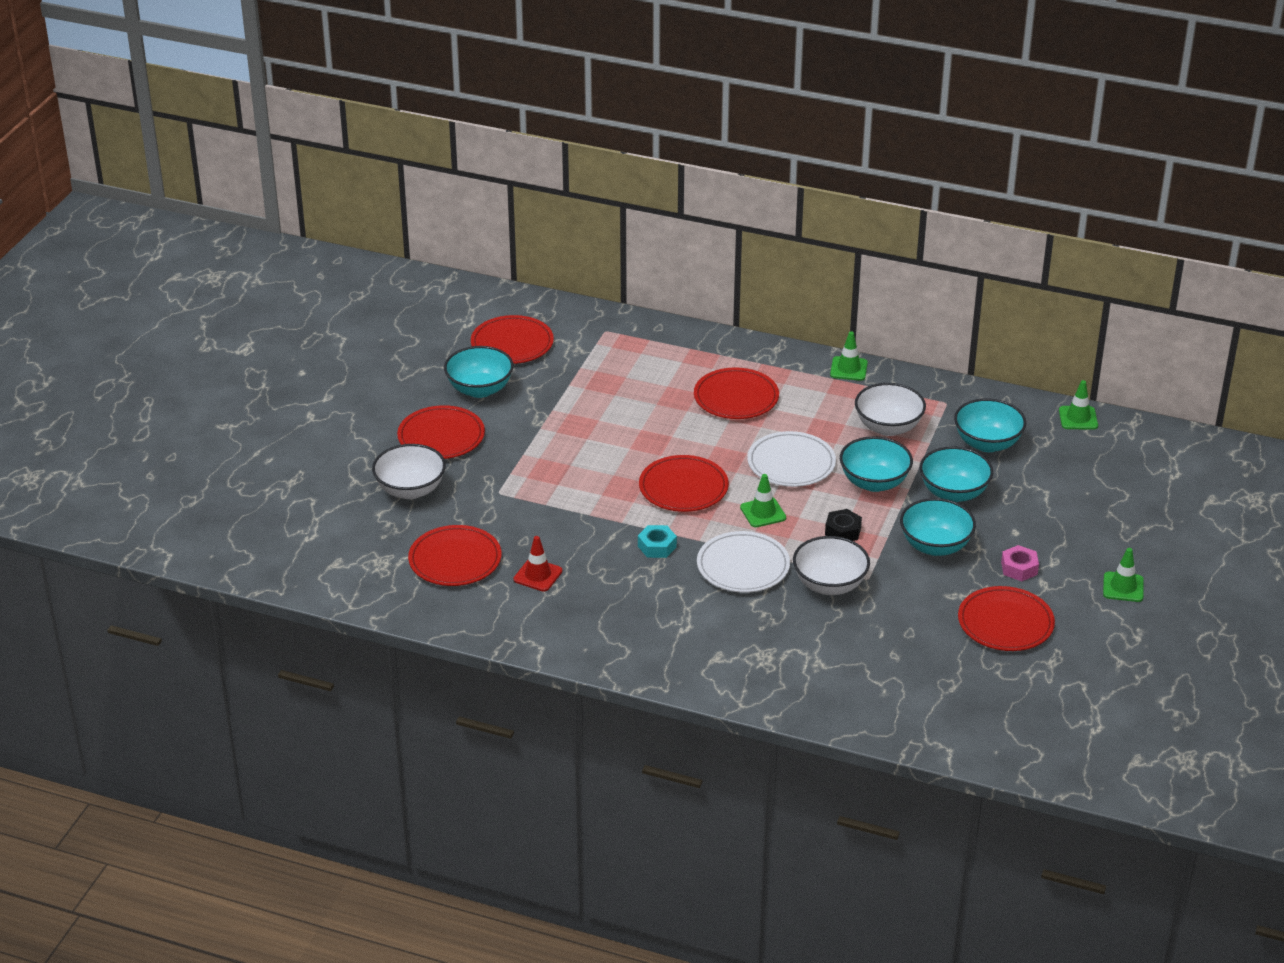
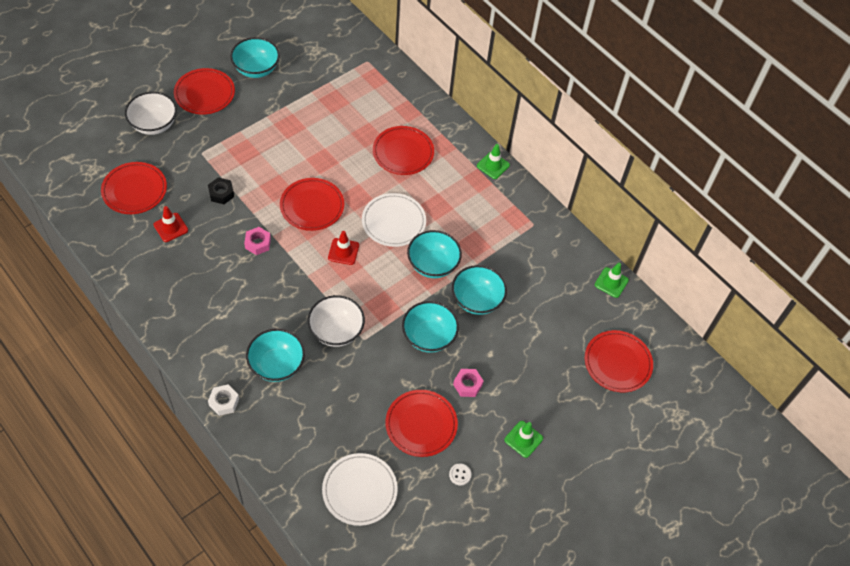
camera: 25 degrees right, 20 degrees up
(512, 344) = (304, 44): red plate -> red plate (617, 363)
(657, 546) = (258, 243): turquoise nut -> pink nut
(743, 566) = (296, 287): white plate -> white plate (359, 490)
(763, 513) = (343, 251): green traffic cone -> red traffic cone
(771, 700) = (224, 402): none -> white nut
(843, 531) = (380, 293): black nut -> black nut (221, 193)
(888, 427) = (479, 225): white bowl -> none
(987, 443) = (532, 271): turquoise bowl -> turquoise bowl (277, 365)
(1089, 646) = (460, 474): none -> white button

